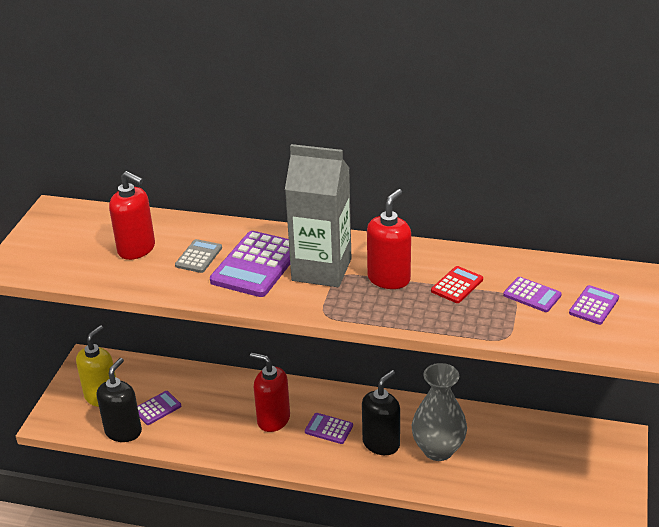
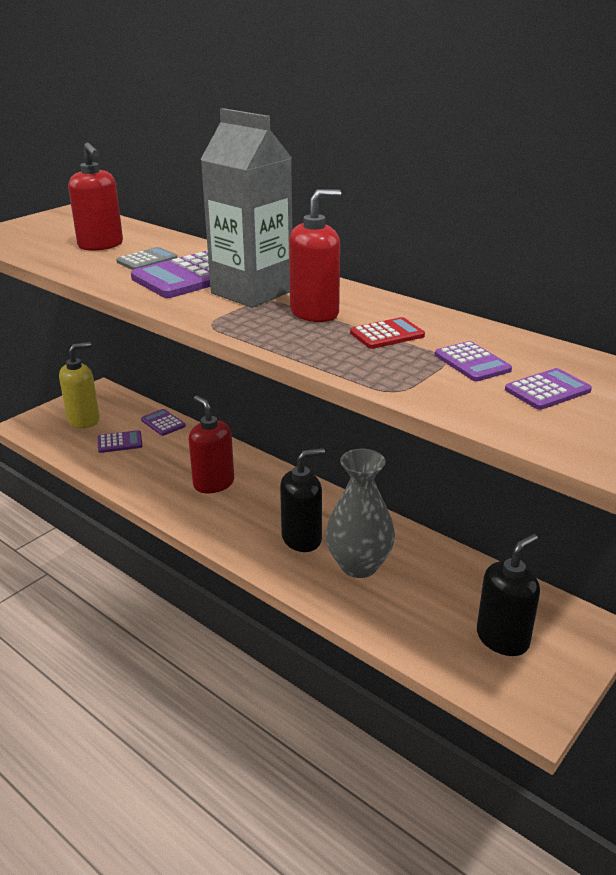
camera: 25 degrees right, 5 degrees down
(123, 431) = (74, 451): black soap dispenser -> black soap dispenser (502, 638)
(329, 429) = (260, 508): purple calculator -> purple calculator (163, 423)

